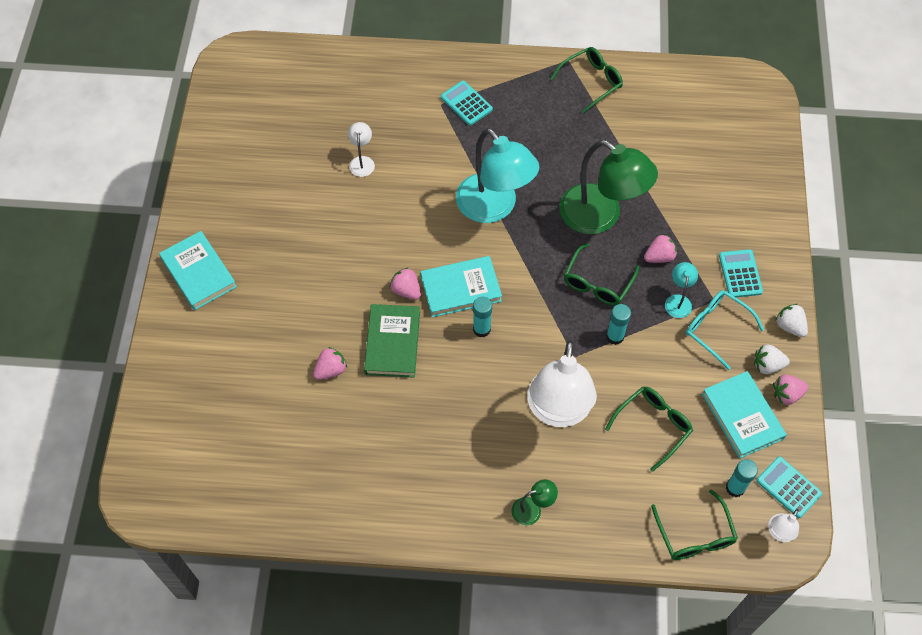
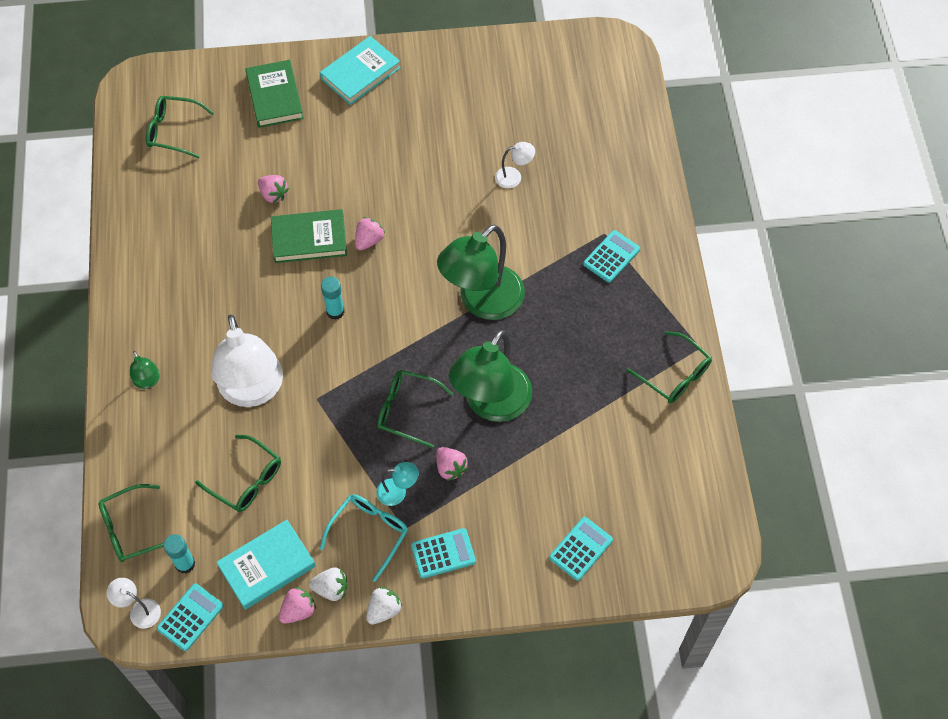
camera: 80 degrees right, 0 degrees up
(204, 356) = (275, 97): none -> green book
(220, 462) = (173, 131): none -> green glasses
(461, 289) = (379, 286): turquoise book -> none
(494, 207) = (482, 302): turquoise lamp -> green lamp
(558, 411) = (253, 391): white lamp -> white lamp turned 105 degrees counterclockwise
(615, 336) = (344, 434): turquoise glue stick -> none
(743, 174) = (580, 549): none -> turquoise calculator
(767, 365) = (331, 589): white strawberry -> white strawberry turned 105 degrees clockwise
(786, 394) = (298, 610): pink strawberry -> pink strawberry turned 75 degrees clockwise

